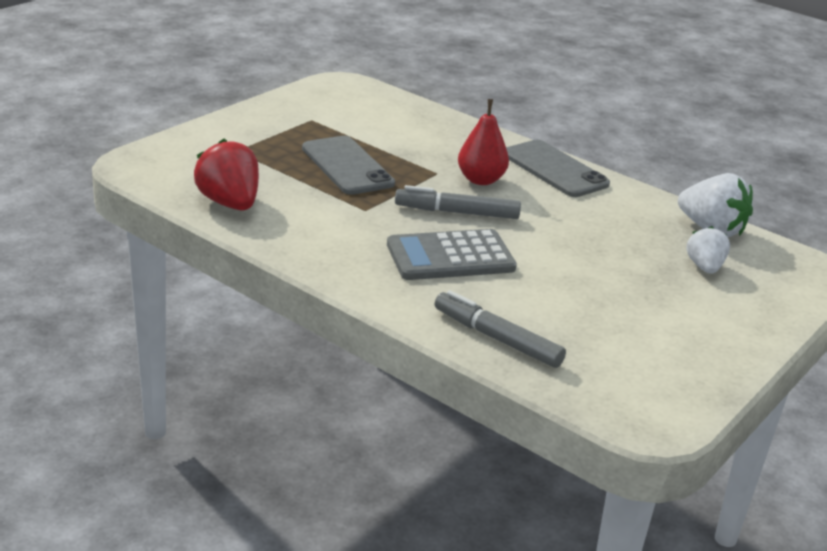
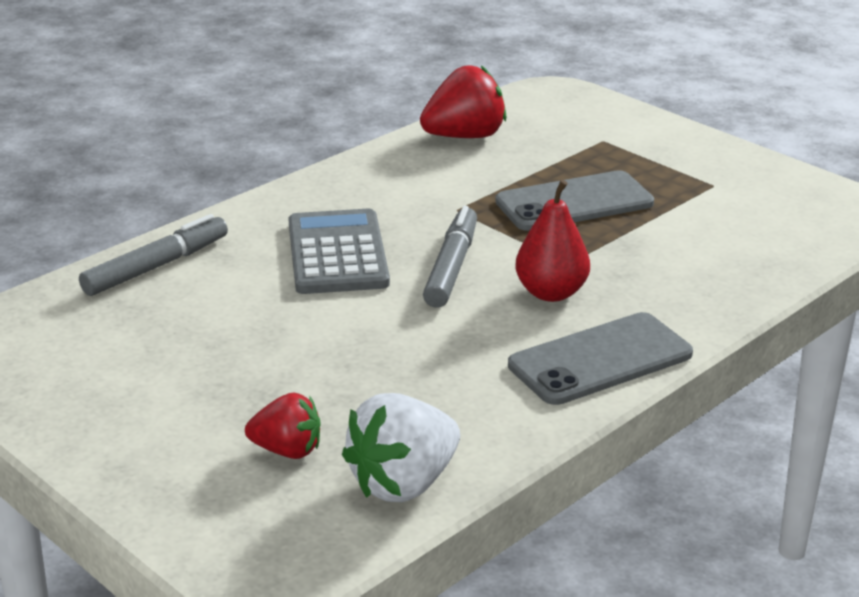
camera: 100 degrees right, 0 degrees up
(704, 267) = (287, 450): white strawberry -> red strawberry

